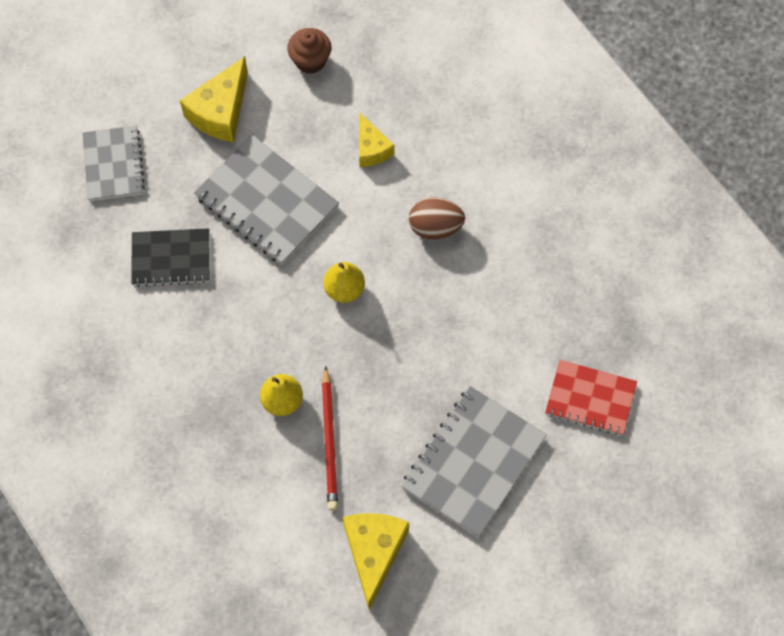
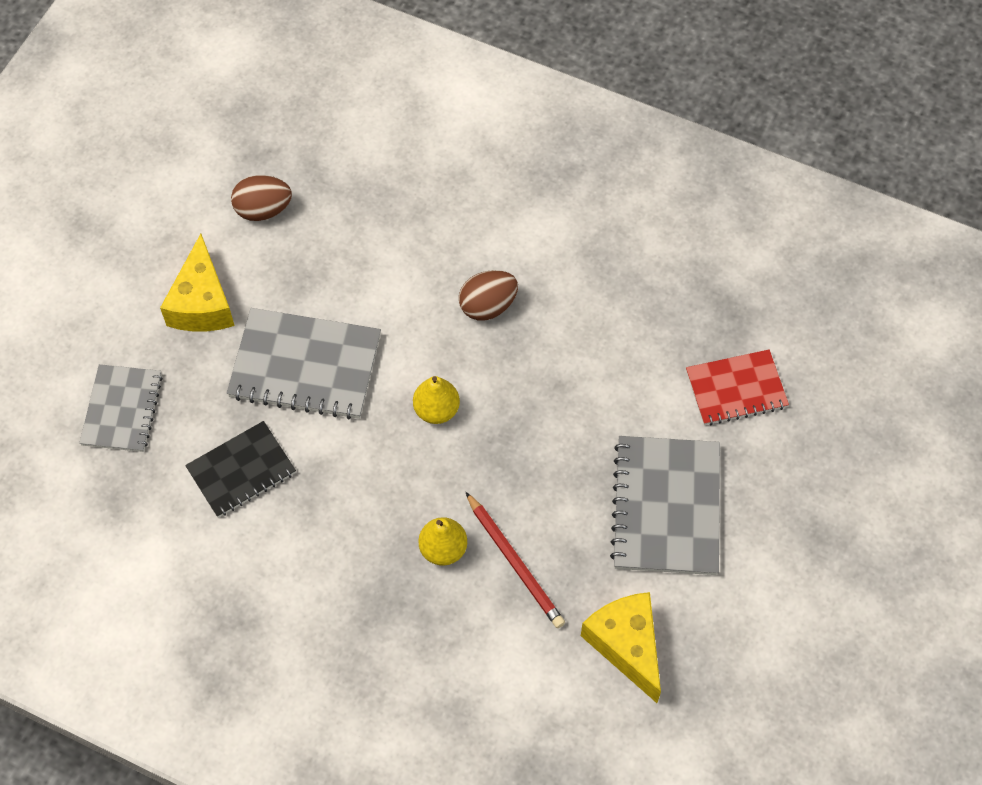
camera: 30 degrees left, 5 degrees down
(113, 165) = (122, 409): grey notebook -> grey notebook turned 45 degrees clockwise
(310, 60) = (263, 210): brown cupcake -> brown egg
(371, 149) = (378, 264): yellow cheese -> none

